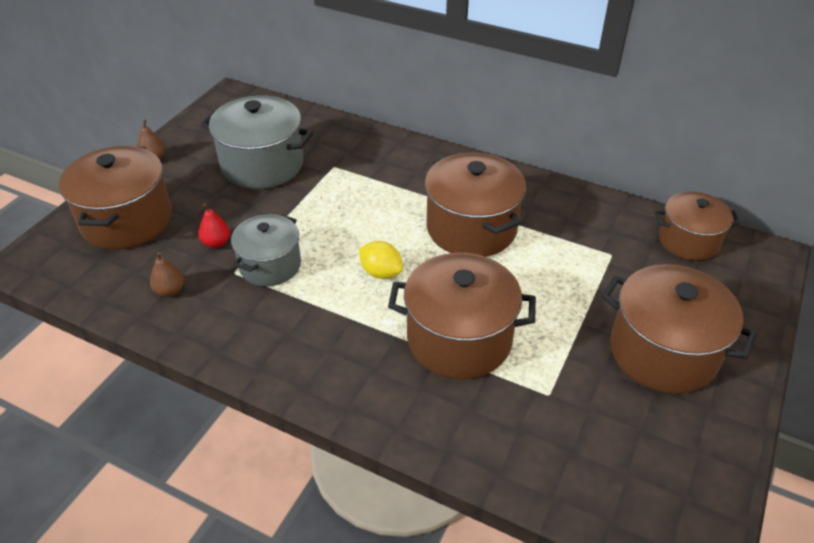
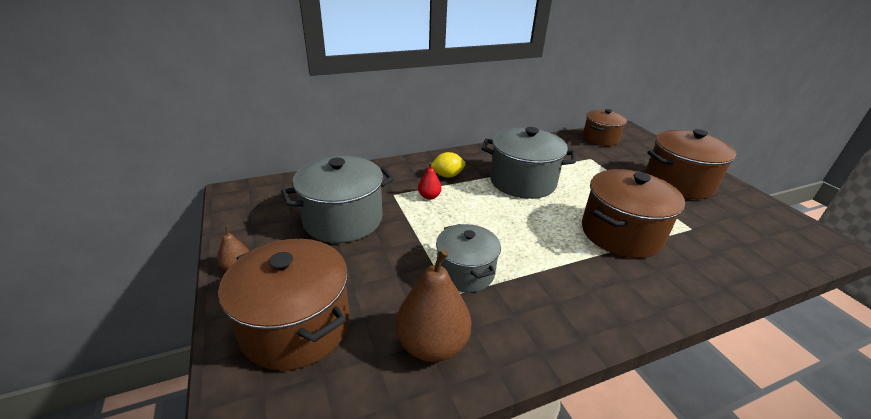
camera: 50 degrees left, 10 degrees down
(170, 291) = (432, 344): brown pear -> brown pear, size x2.03
(216, 243) = (403, 286): red pear -> red pear (429, 196)
(381, 272) = (528, 230): yellow lemon -> yellow lemon (447, 175)
(471, 228) = (522, 181): brown pot -> grey pot

